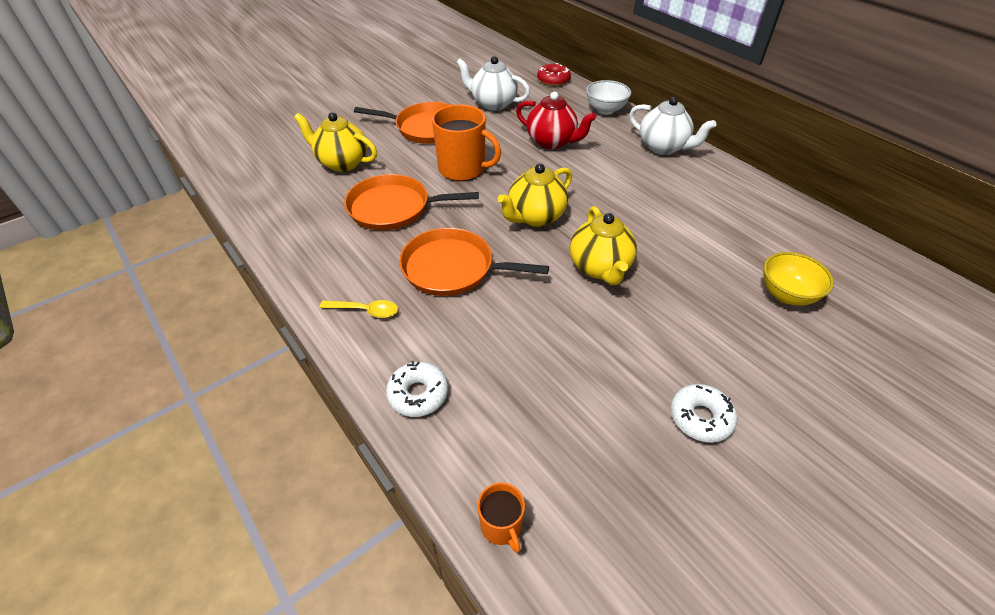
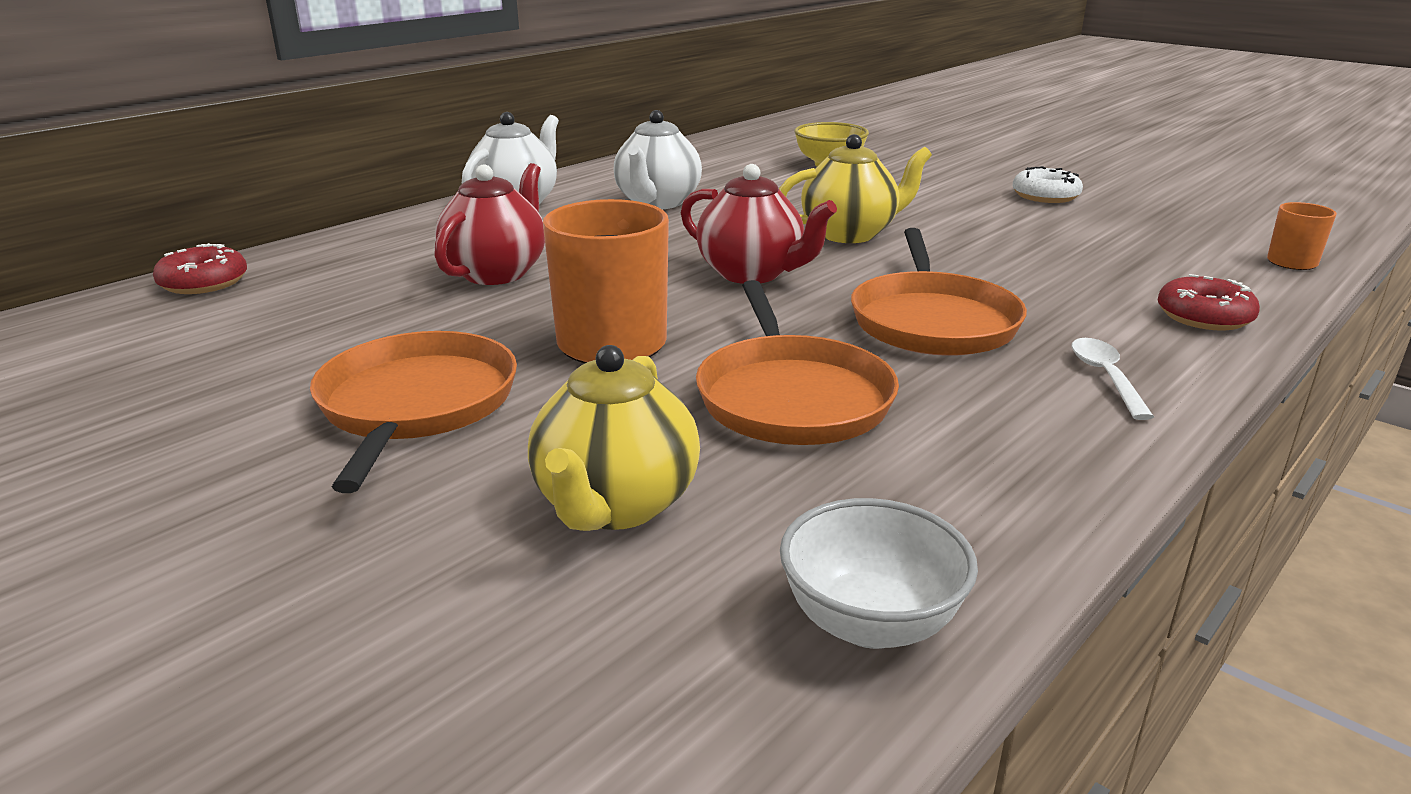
camera: 100 degrees left, 20 degrees down
(365, 311) = (1105, 377): yellow spoon -> white spoon
(418, 394) = (1204, 317): white donut -> red donut
(493, 104) = (303, 336): white teapot -> white teapot (657, 203)
(535, 217) = (752, 274): yellow teapot -> red teapot
(605, 110) = (373, 238): white bowl -> white bowl (870, 622)

